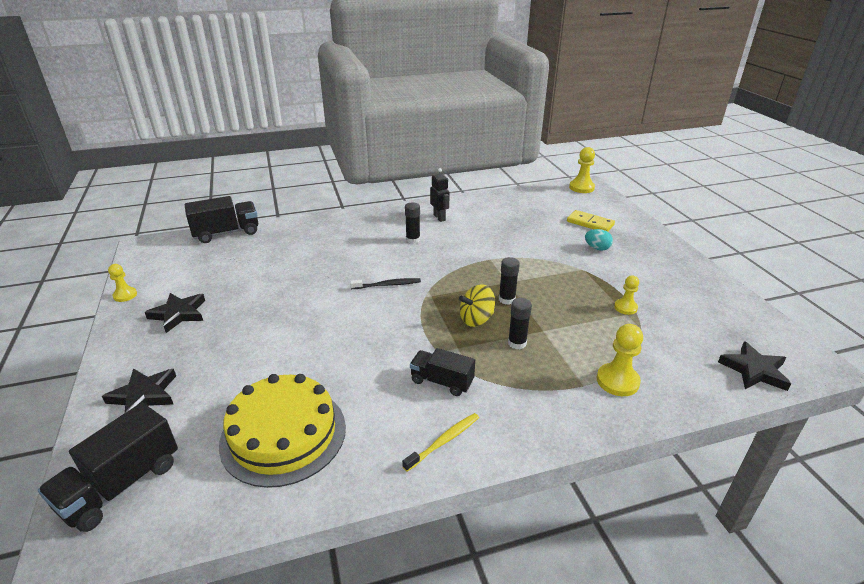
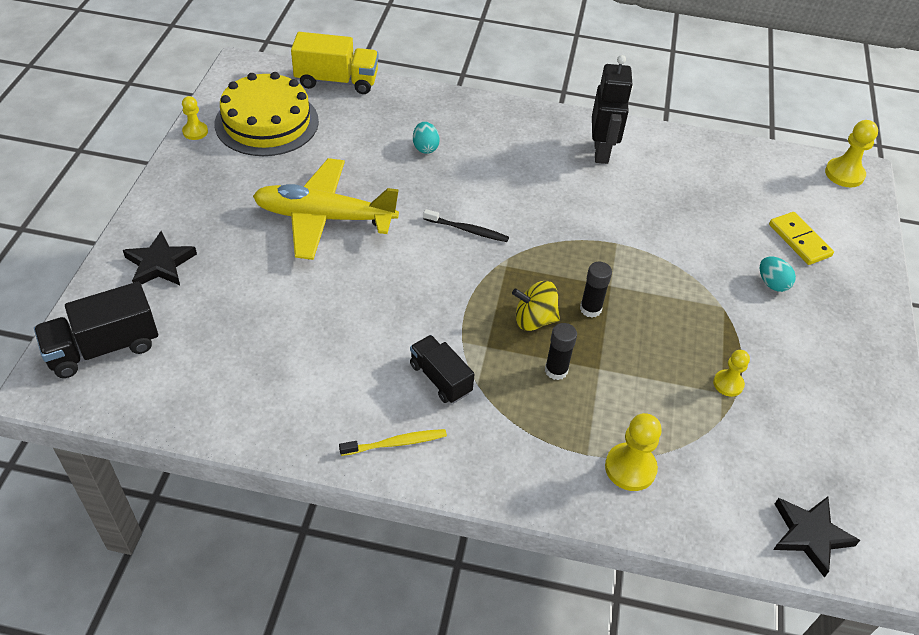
camera: 25 degrees right, 15 degrees up
(179, 314) = (233, 178): black star -> none
(226, 233) = (336, 81): black truck -> yellow truck
(273, 314) = (324, 218): none -> yellow plane
(283, 434) = (256, 363): yellow cake -> yellow cake (267, 122)
(320, 250) = (425, 148): none -> turquoise egg
(413, 240) = (543, 175): black glue stick -> none
(439, 217) = (601, 152): black robot -> black robot, size x1.53

